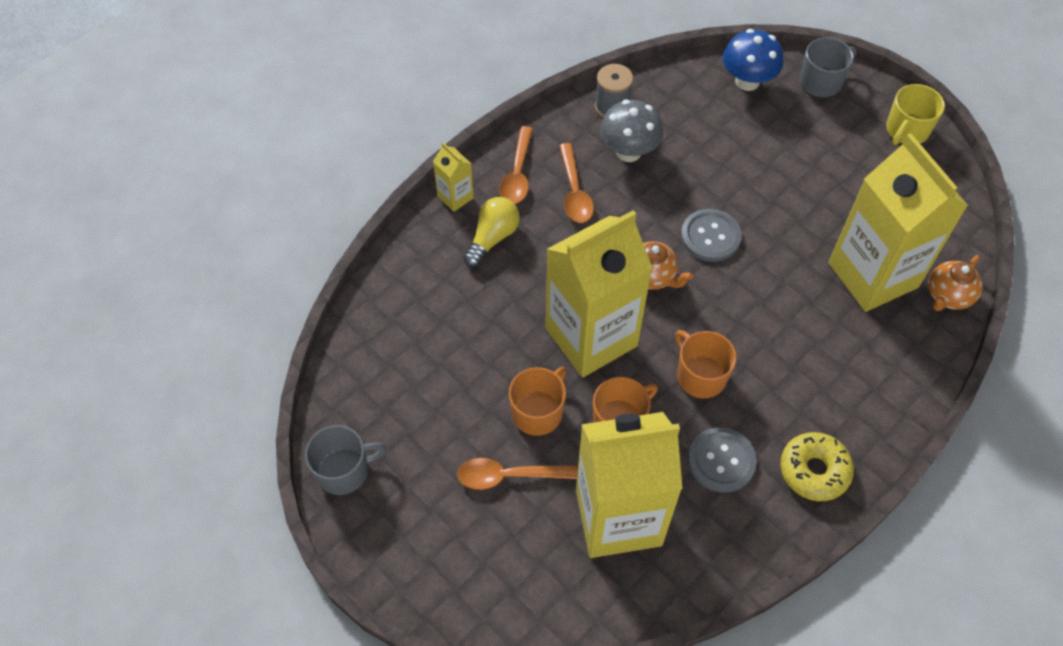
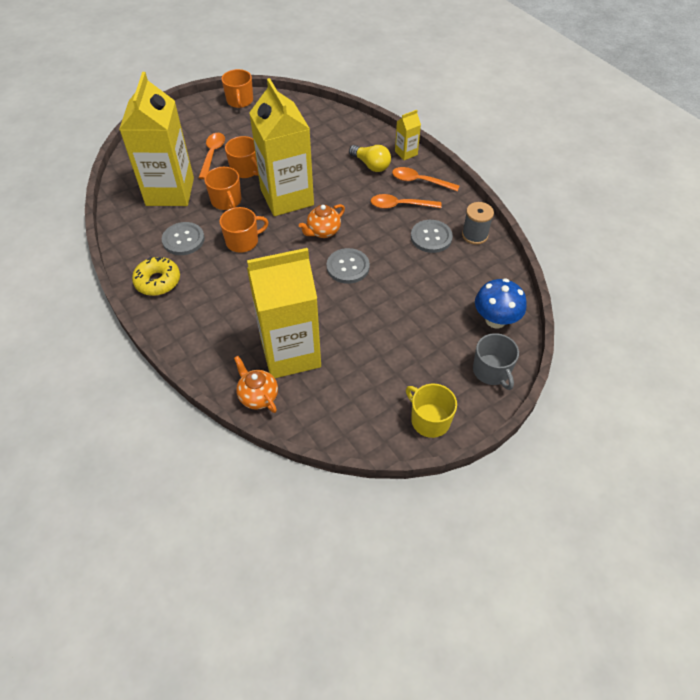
camera: 100 degrees right, 5 degrees down
(344, 470) = (240, 101): grey mug -> orange mug
(628, 152) = (431, 237): grey mushroom -> grey button

